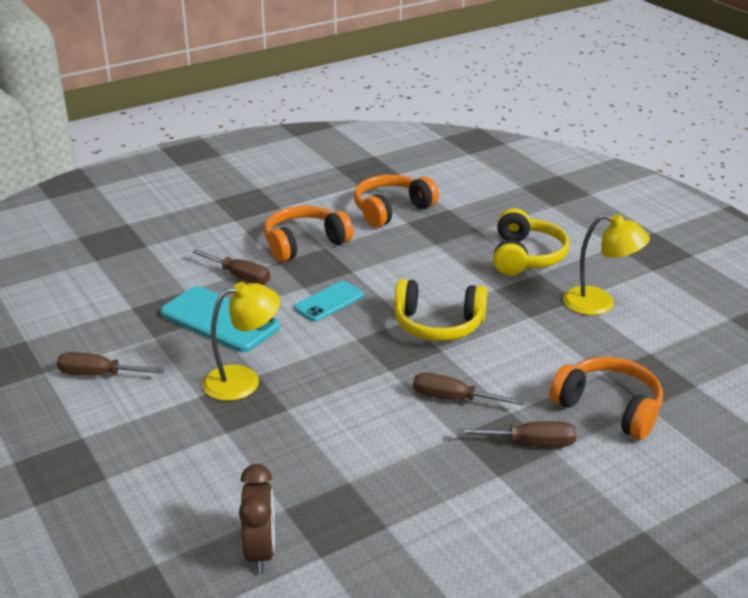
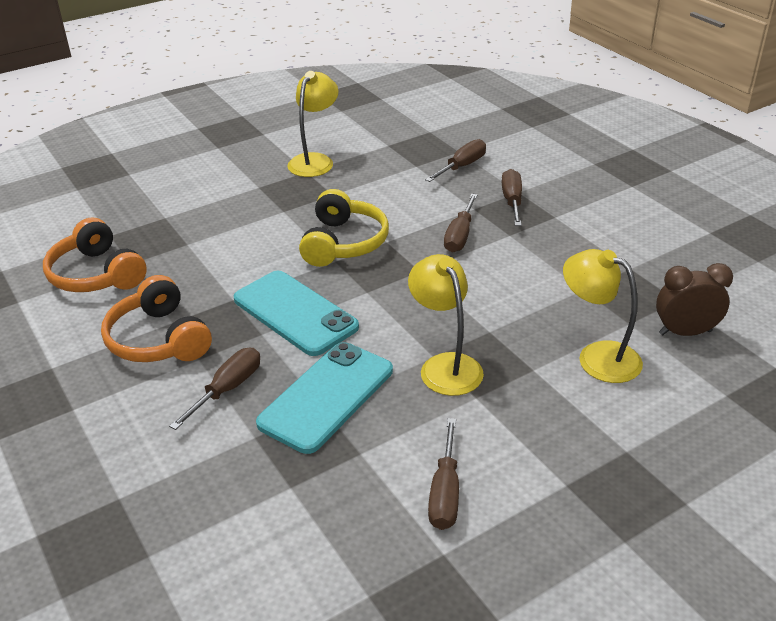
camera: 90 degrees left, 5 degrees up
(235, 477) = (597, 356): none -> yellow lamp
(329, 302) = (295, 313): turquoise phone -> turquoise phone, size x1.65
(526, 256) = (226, 192): yellow headphones -> none
(609, 408) = (462, 166): orange headphones -> brown screwdriver

